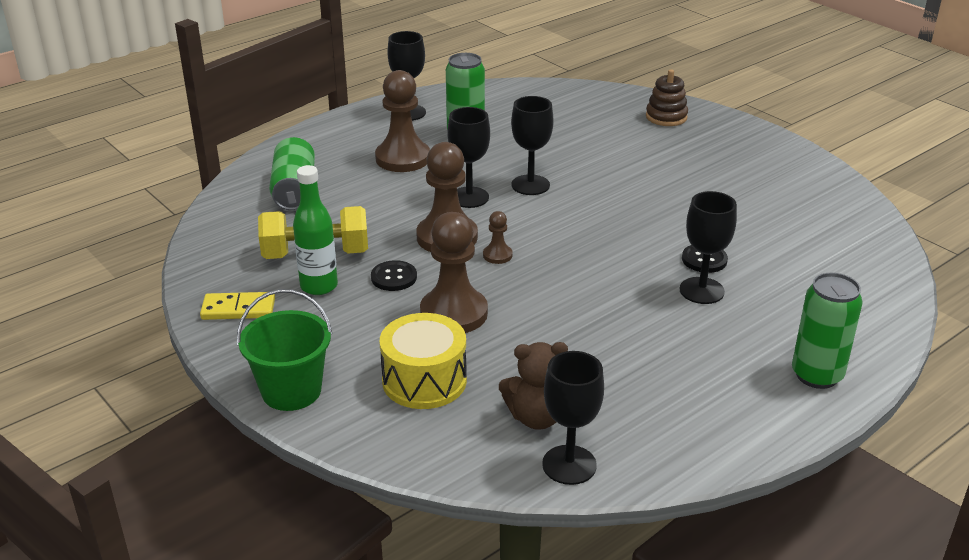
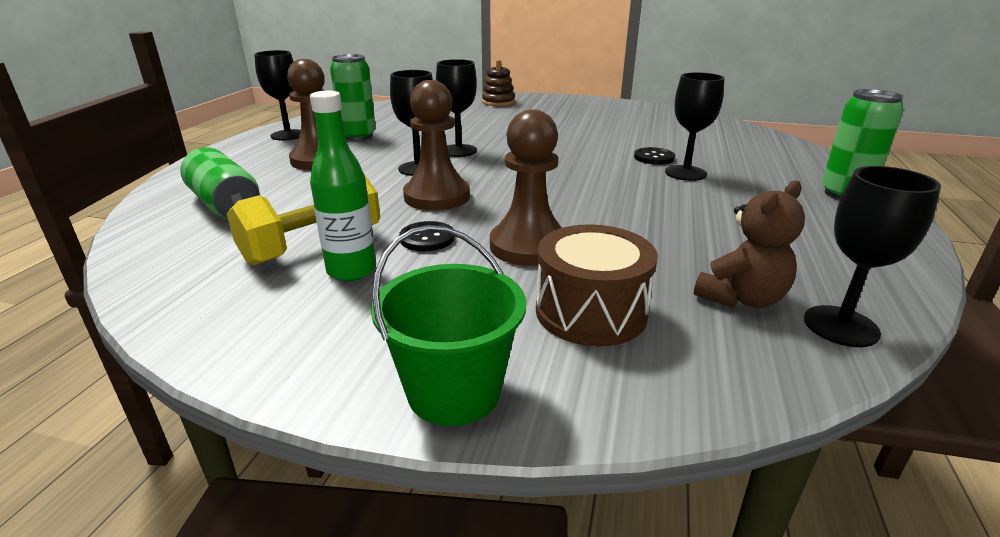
camera: 35 degrees left, 5 degrees down
(238, 309) = (267, 328): yellow domino -> none
(424, 381) = (591, 312): yellow drum -> brown drum
(497, 255) = (501, 196): brown pawn -> none

